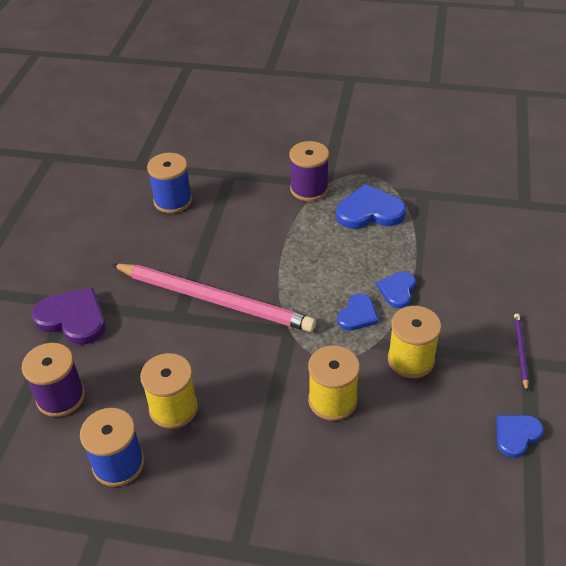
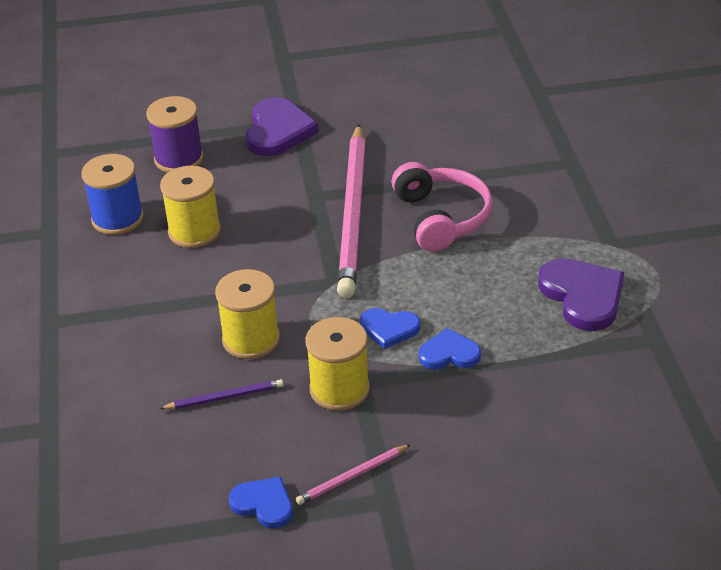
camera: 70 degrees right, 5 degrees down
(173, 201) = (492, 135): blue spool -> none
(250, 253) = (441, 218): none -> pink headphones
(309, 189) = (589, 233): purple spool -> none
(369, 211) = (582, 296): blue heart -> purple heart
(502, 376) = (352, 477): none -> pink pencil
(520, 351) = (402, 488): purple pencil -> purple pencil (225, 397)

